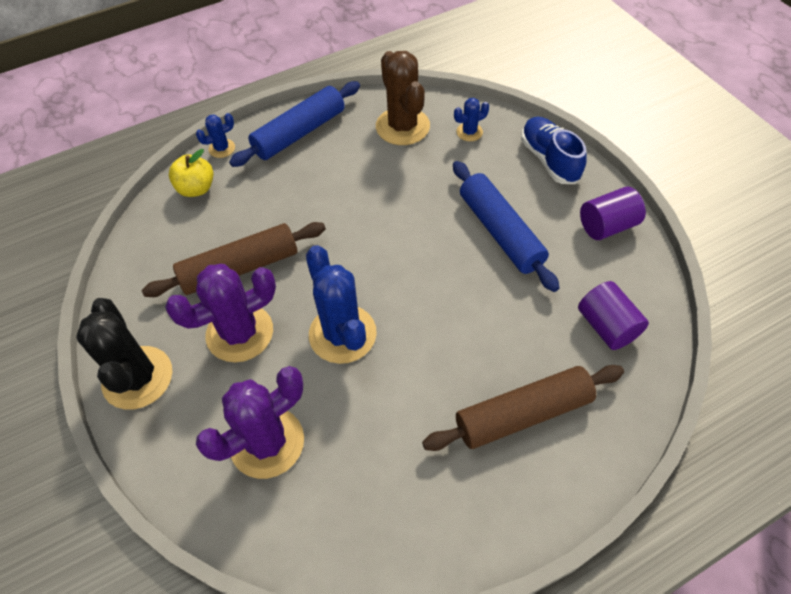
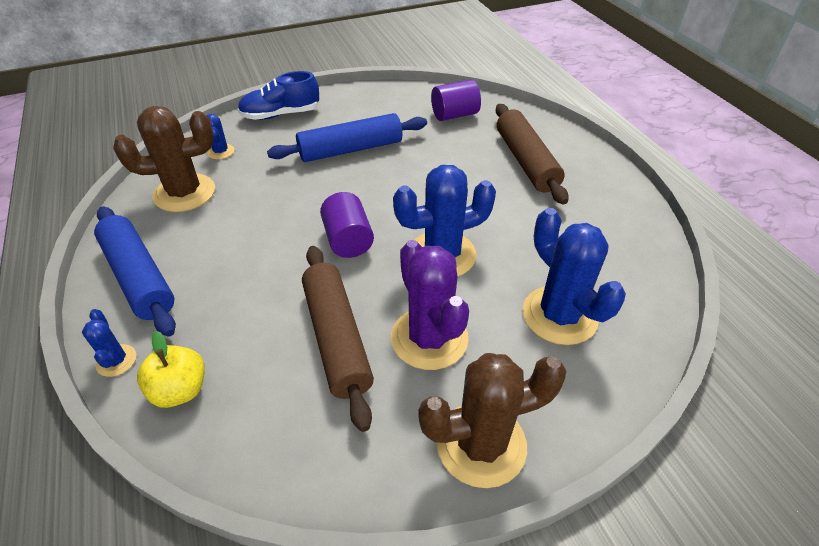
camera: 85 degrees left, 10 degrees down
(138, 378) = (481, 444): black cactus -> brown cactus
(267, 442) = (559, 315): purple cactus -> blue cactus
(607, 226) = (363, 100): purple cylinder -> purple cylinder (348, 240)

